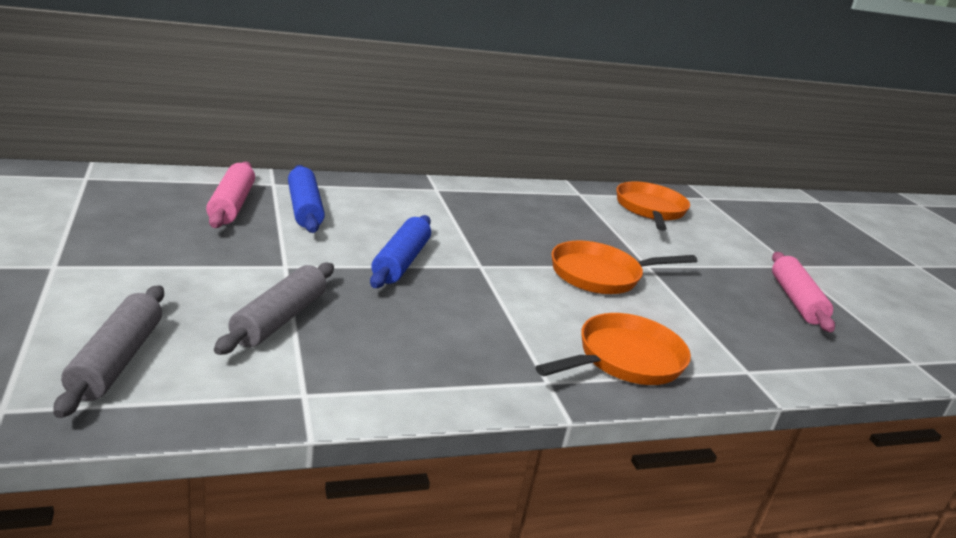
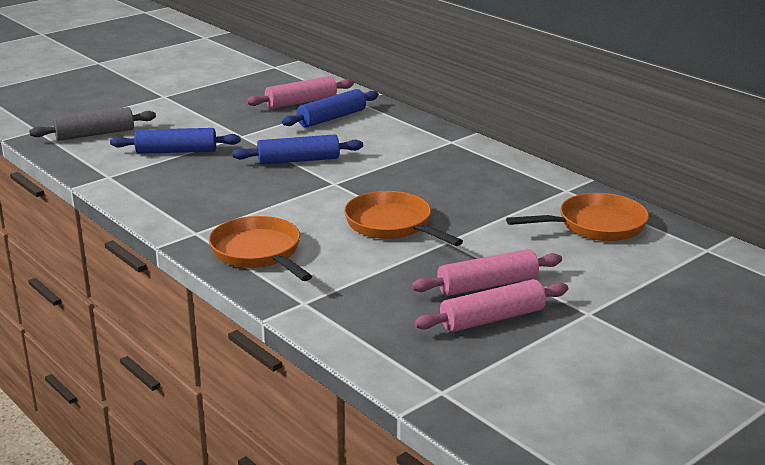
camera: 70 degrees right, 0 degrees up
(279, 319) = (176, 151): grey rolling pin -> blue rolling pin
(624, 359) = (258, 253): orange pan -> orange pan turned 150 degrees counterclockwise
(737, 281) = (487, 285): none -> pink rolling pin

